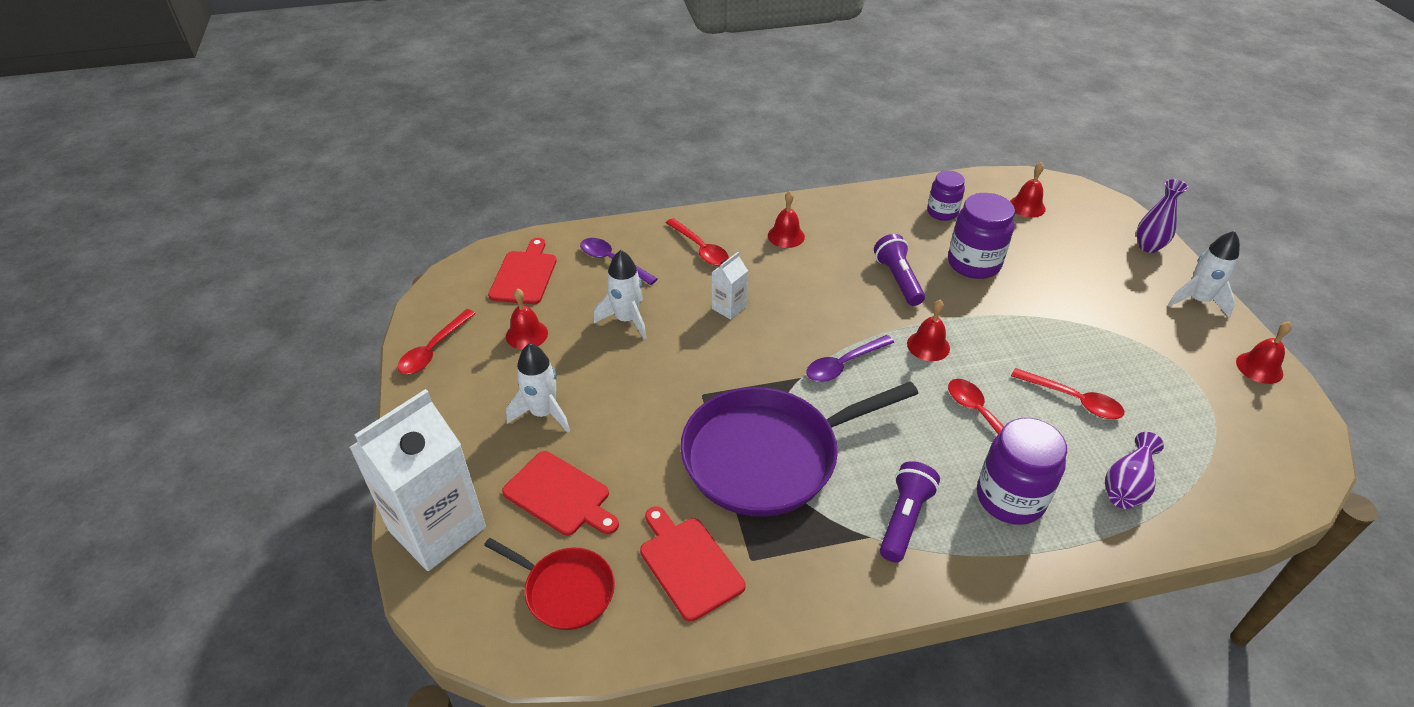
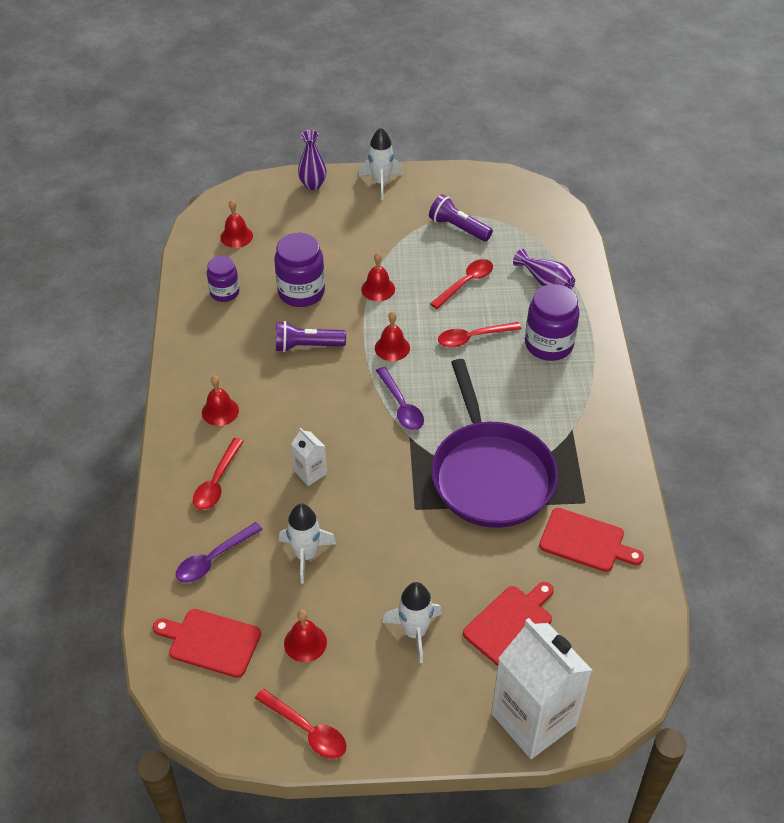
camera: 80 degrees left, 5 degrees up
(566, 590) = (602, 624): red pan -> none
(688, 564) = (585, 541): red cutting board -> red cutting board turned 135 degrees counterclockwise
(700, 248) = (217, 482): red spoon -> red spoon turned 135 degrees clockwise
(904, 519) = (560, 406): purple flashlight -> purple flashlight (458, 228)
(1259, 367) = (454, 180): red bell -> red bell (378, 289)

